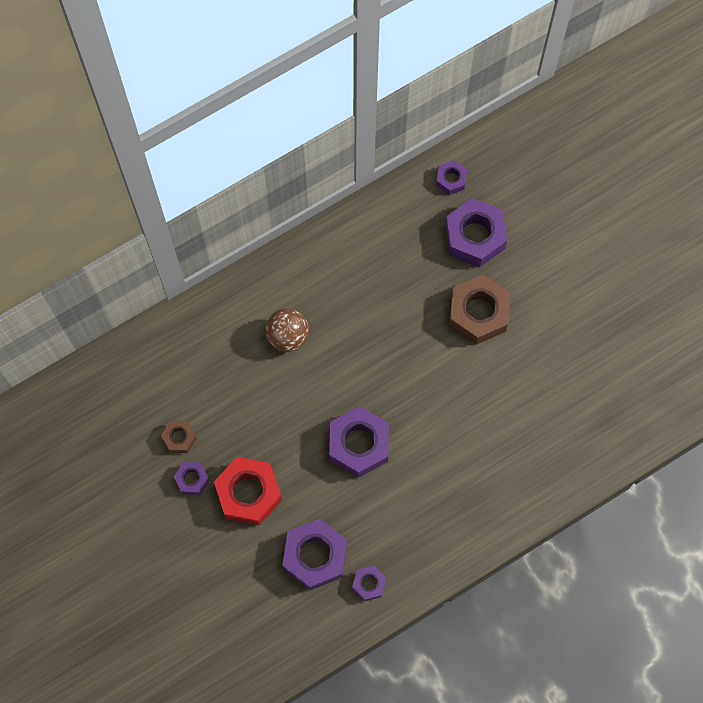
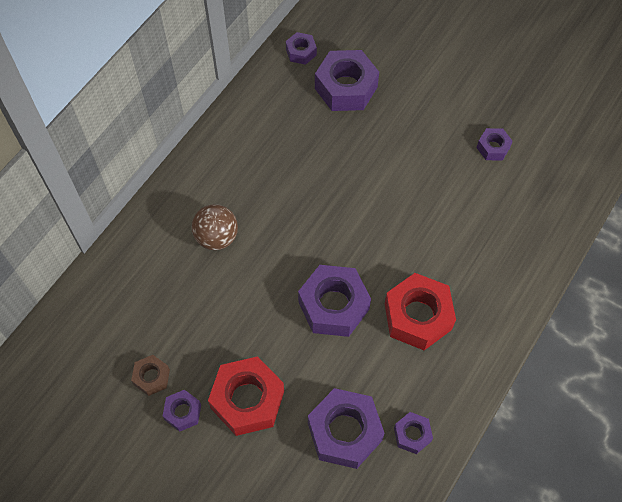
camera: 25 degrees left, 10 degrees down
(426, 487) = (417, 316): none -> red nut
(478, 313) = (383, 147): brown nut -> none
(580, 359) = (493, 148): none -> purple nut

